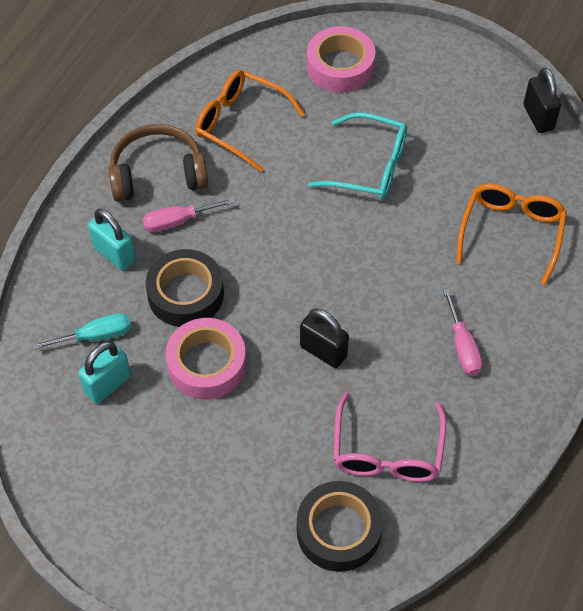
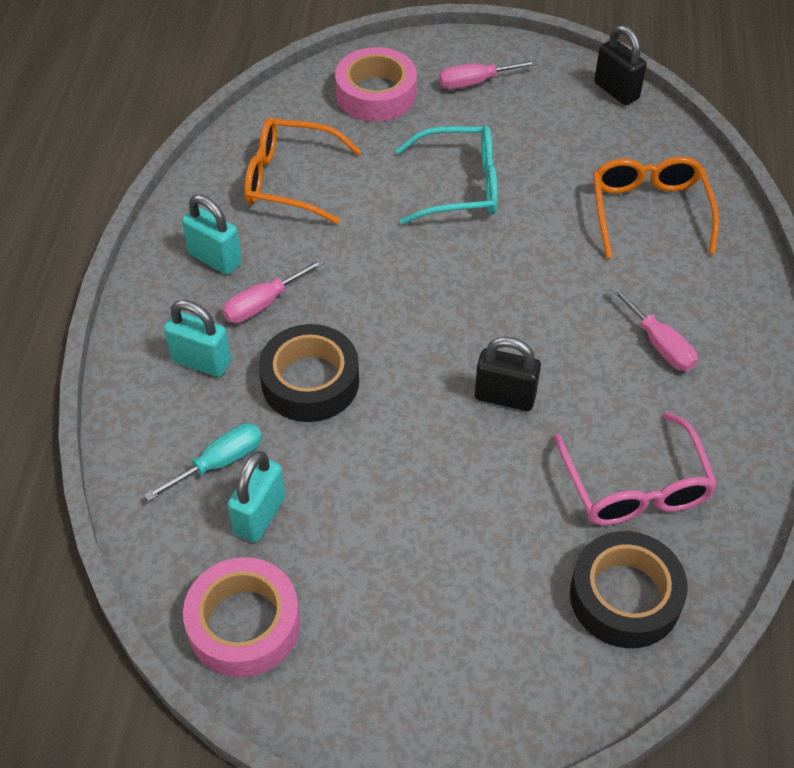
camera: 20 degrees left, 5 degrees down
(157, 174) = (215, 258): brown headphones -> turquoise padlock
(206, 364) = (373, 453): pink tape -> pink tape (244, 624)
(425, 78) = (475, 82): none -> pink screwdriver

